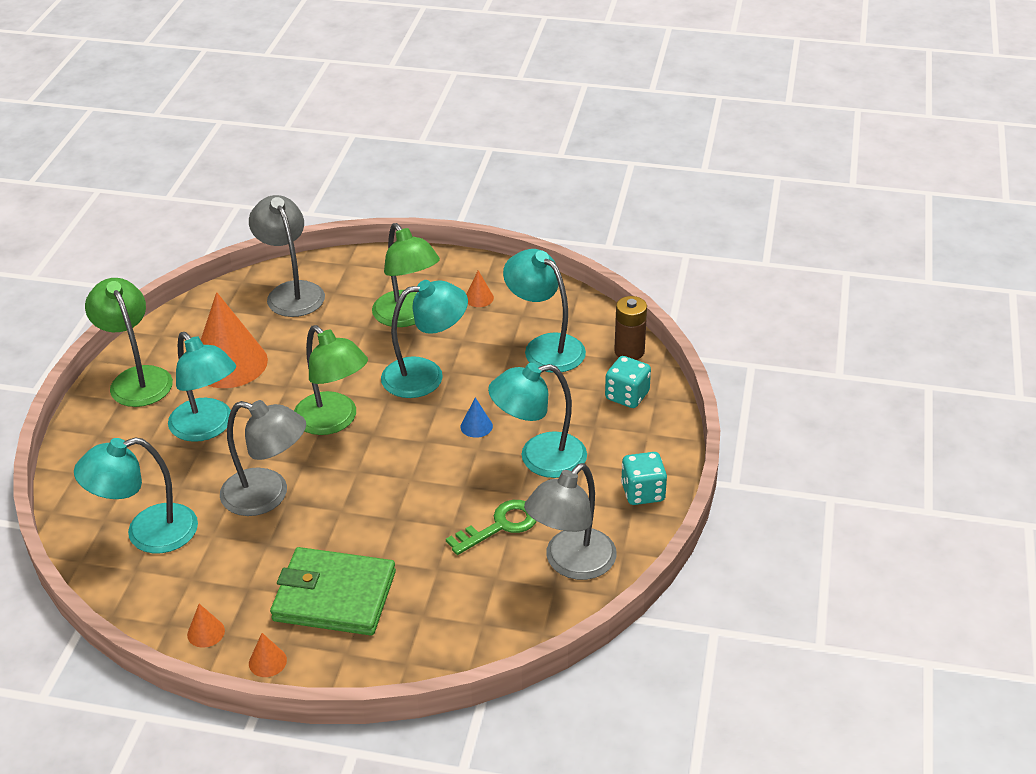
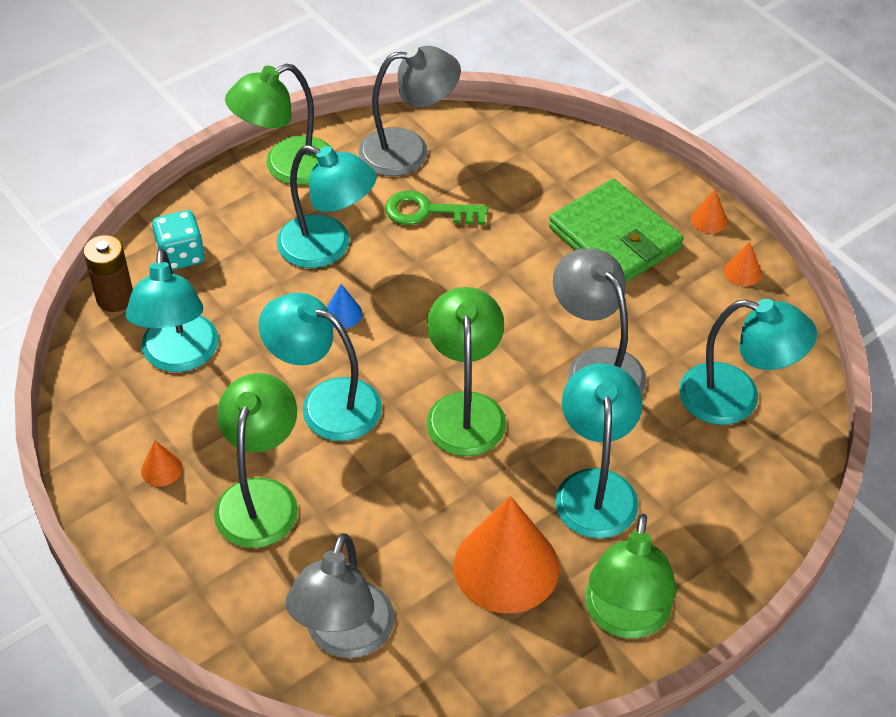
camera: 140 degrees left, 10 degrees up
(643, 492) = (286, 167): turquoise dice -> green lamp

